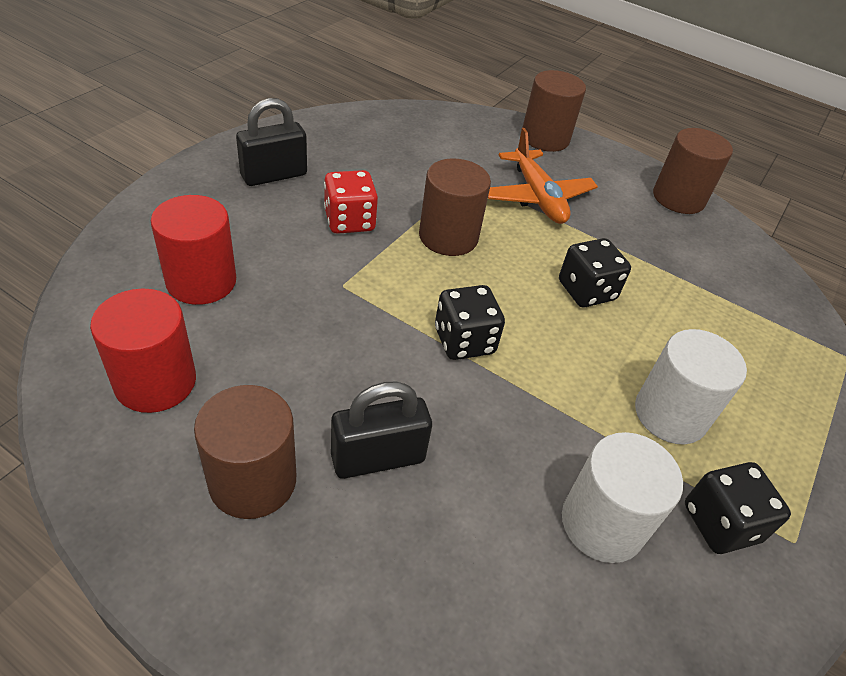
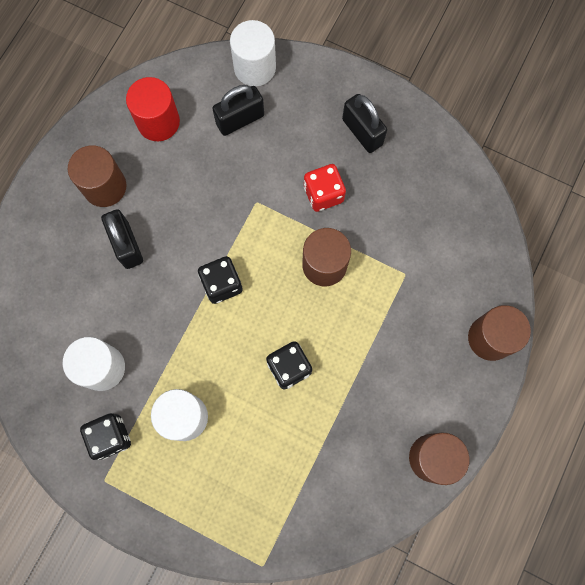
camera: 90 degrees right, 30 degrees up
(121, 252) = (255, 67): none -> white cylinder
(201, 281) = (240, 119): red cylinder -> black padlock
(537, 197) = (395, 331): orange plane -> none

